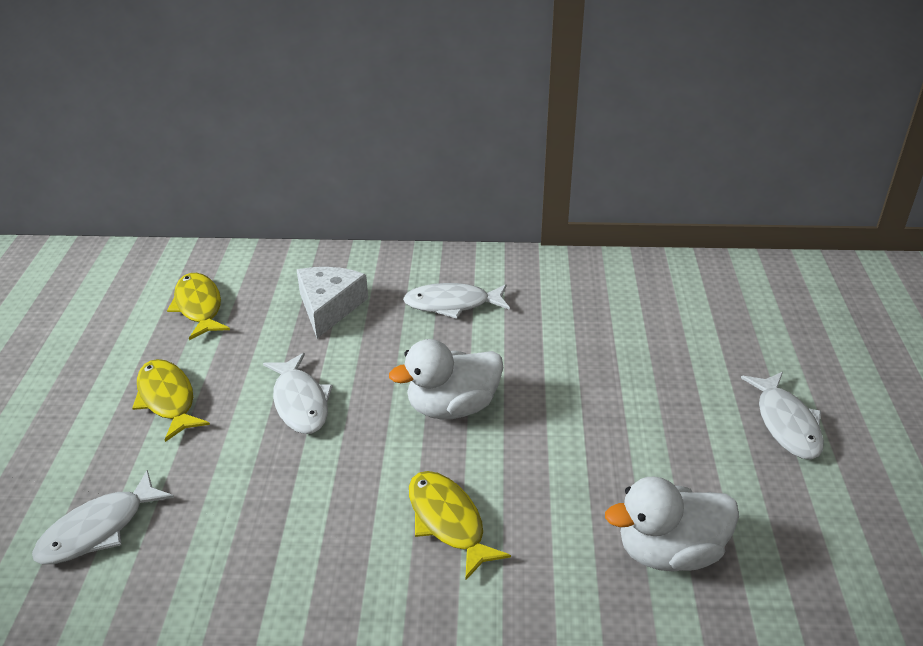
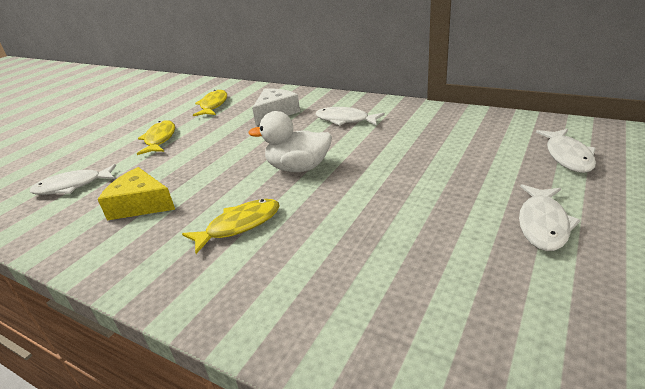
camera: 30 degrees right, 5 degrees down
(263, 530) = (140, 204): none -> yellow cheese
(300, 402) = (219, 151): white fish -> white fish (567, 156)
(448, 522) = (239, 225): yellow fish -> yellow fish turned 60 degrees clockwise
(669, 552) = (373, 284): white duck -> none

